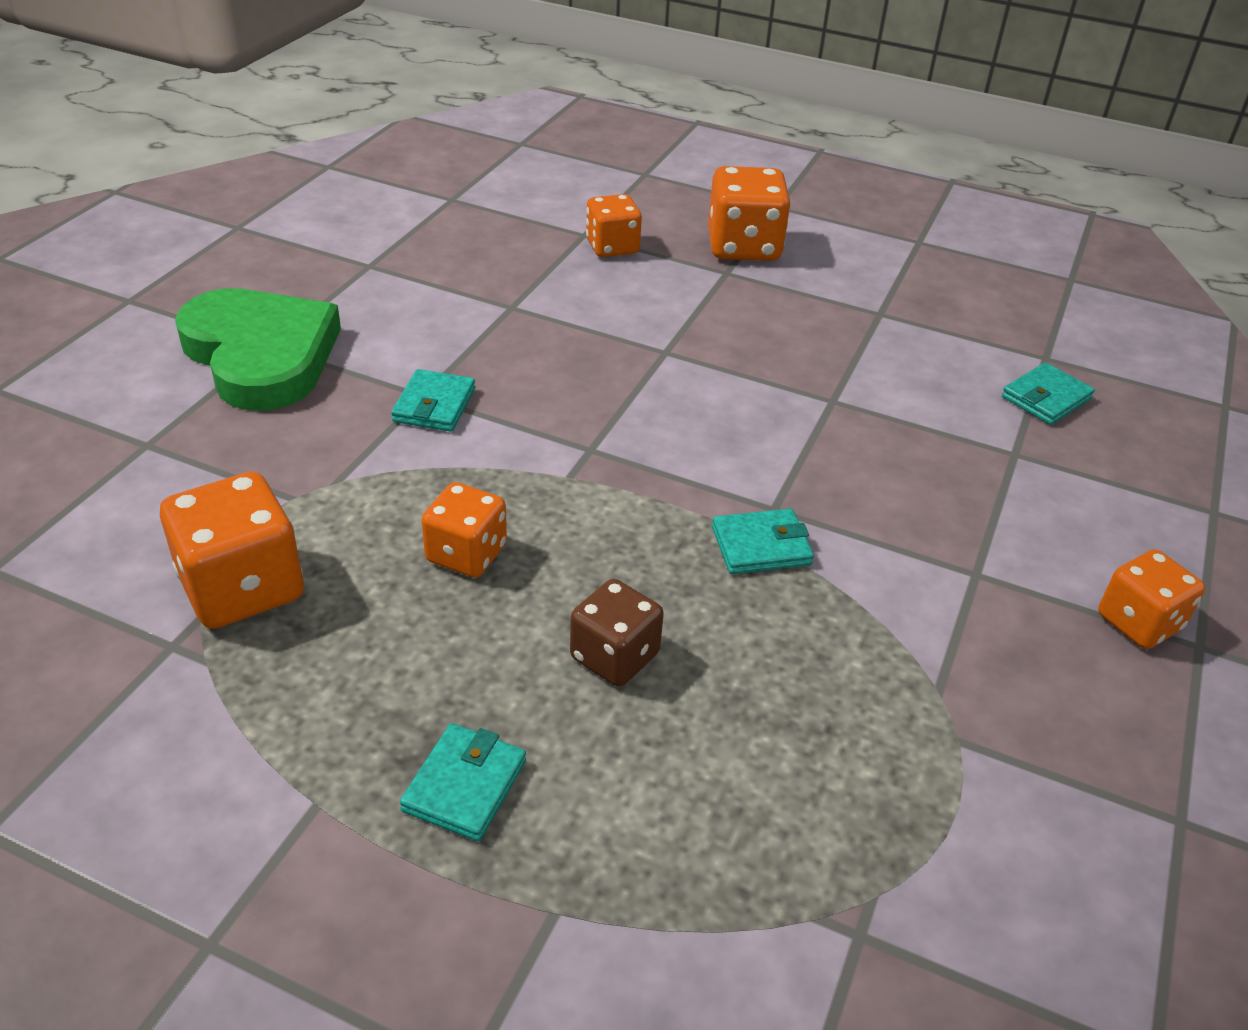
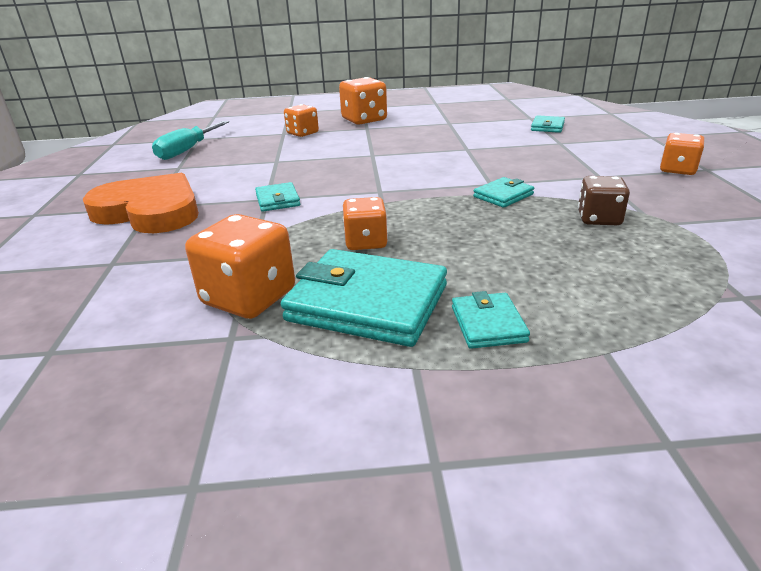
camera: 25 degrees left, 10 degrees down
(261, 355) = (150, 211): green heart -> orange heart
(361, 670) = (367, 303): none -> turquoise wallet
(413, 226) = (188, 150): none -> turquoise screwdriver
(614, 656) = (492, 250): brown dice -> brown dice (599, 219)

